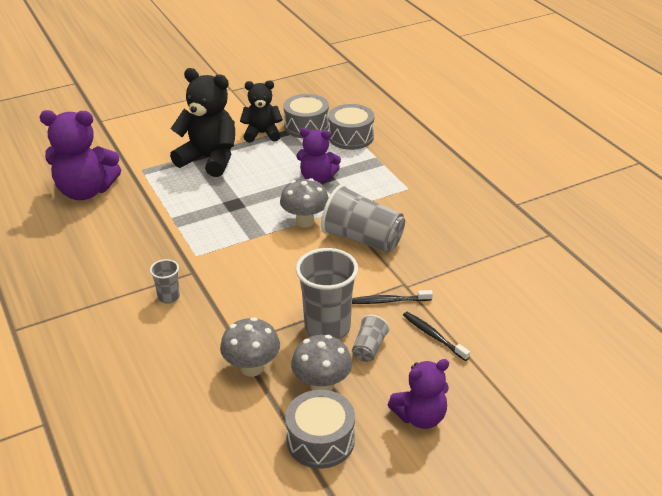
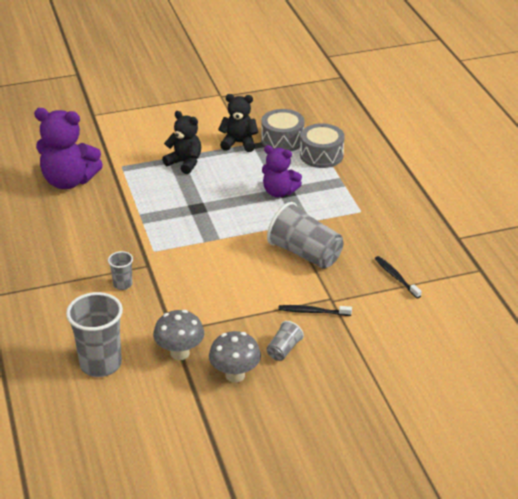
camera: 10 degrees right, 0 degrees up
(209, 159) = (185, 163): black teddy bear -> black teddy bear, size x0.63
(305, 221) = (257, 231): grey mushroom -> none
(320, 440) = (222, 418): grey drum -> none
(327, 328) = (252, 328): grey cup -> grey cup (100, 364)
(420, 417) = (311, 411): purple teddy bear -> none
(433, 336) = (343, 346): black toothbrush -> black toothbrush (396, 277)

